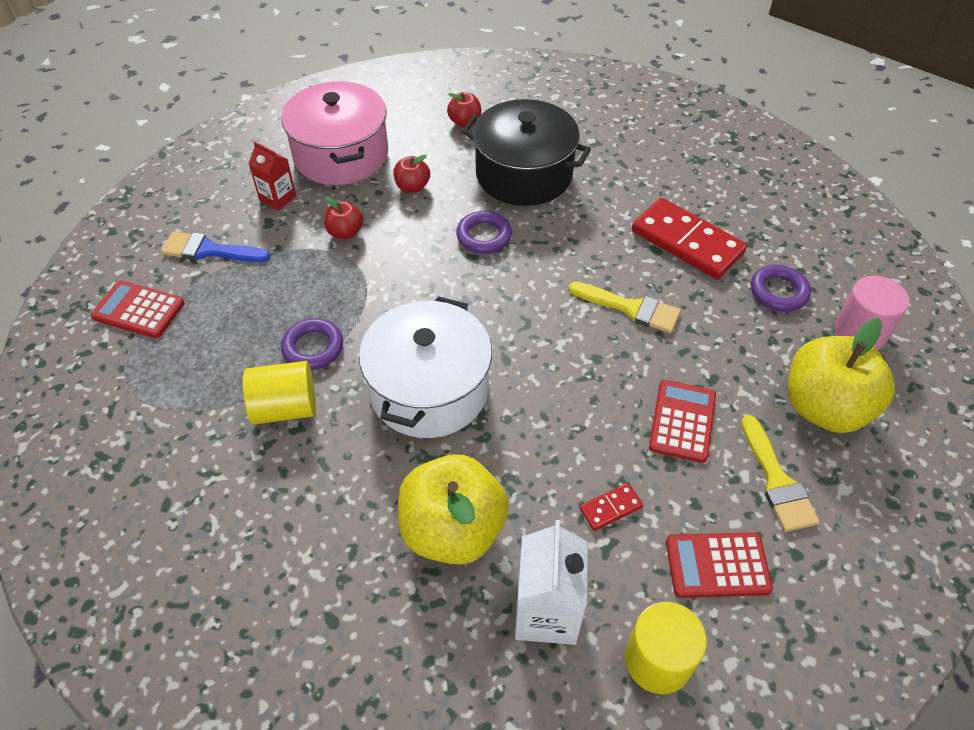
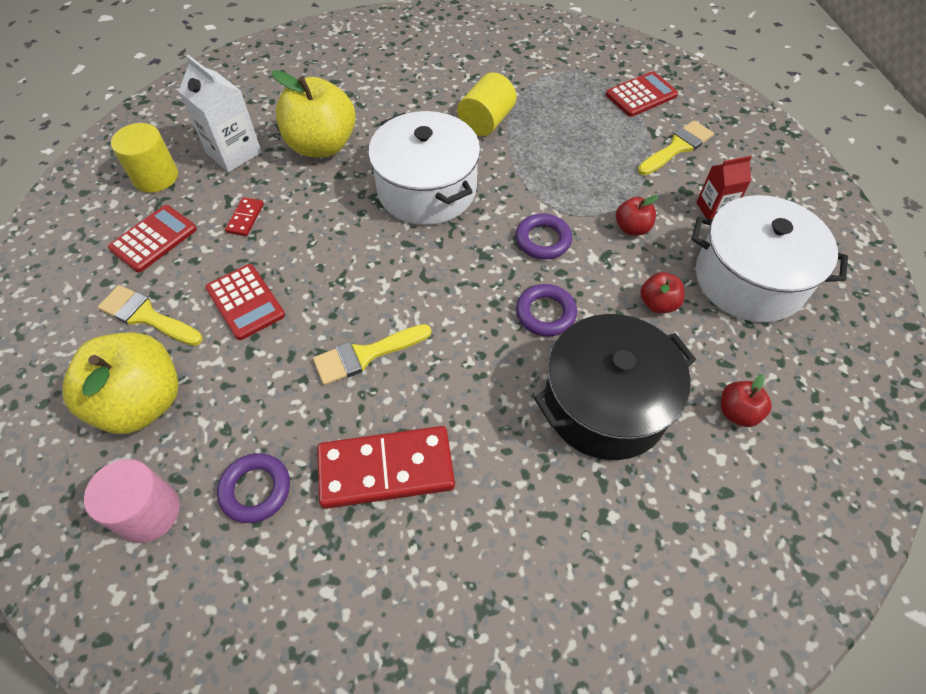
camera: 130 degrees right, 5 degrees up
(209, 250) = (677, 147): blue brush -> yellow brush
(313, 347) = (523, 155): purple ring -> purple ring (543, 240)
(341, 155) = (749, 279): pink pot -> white pot

